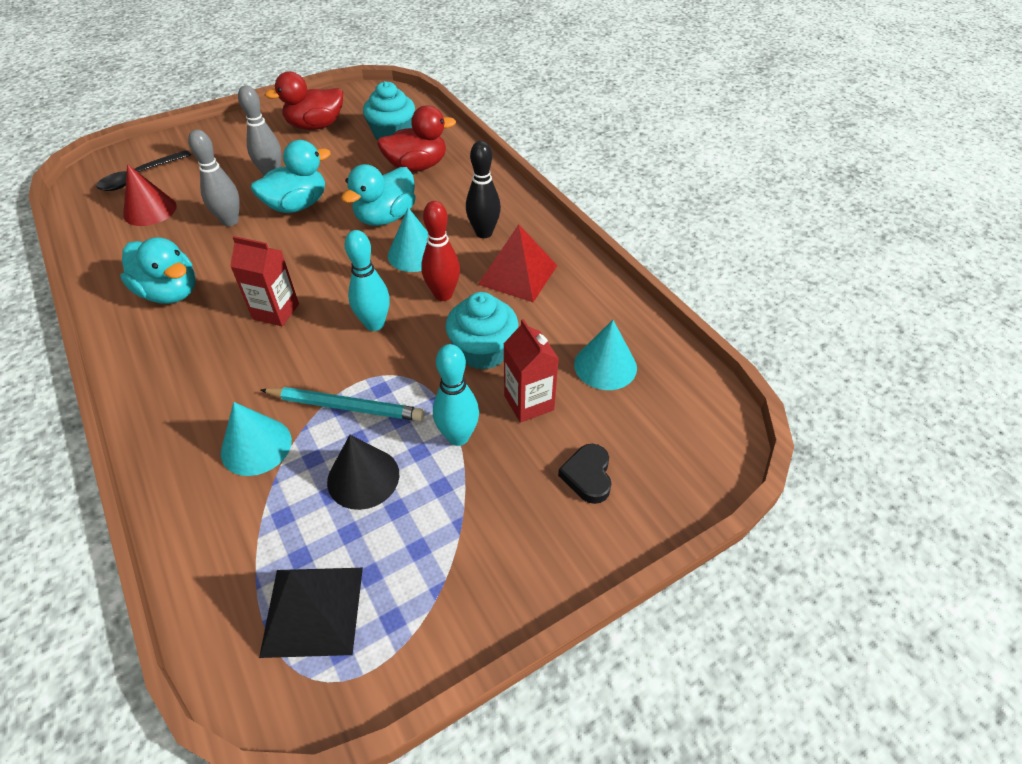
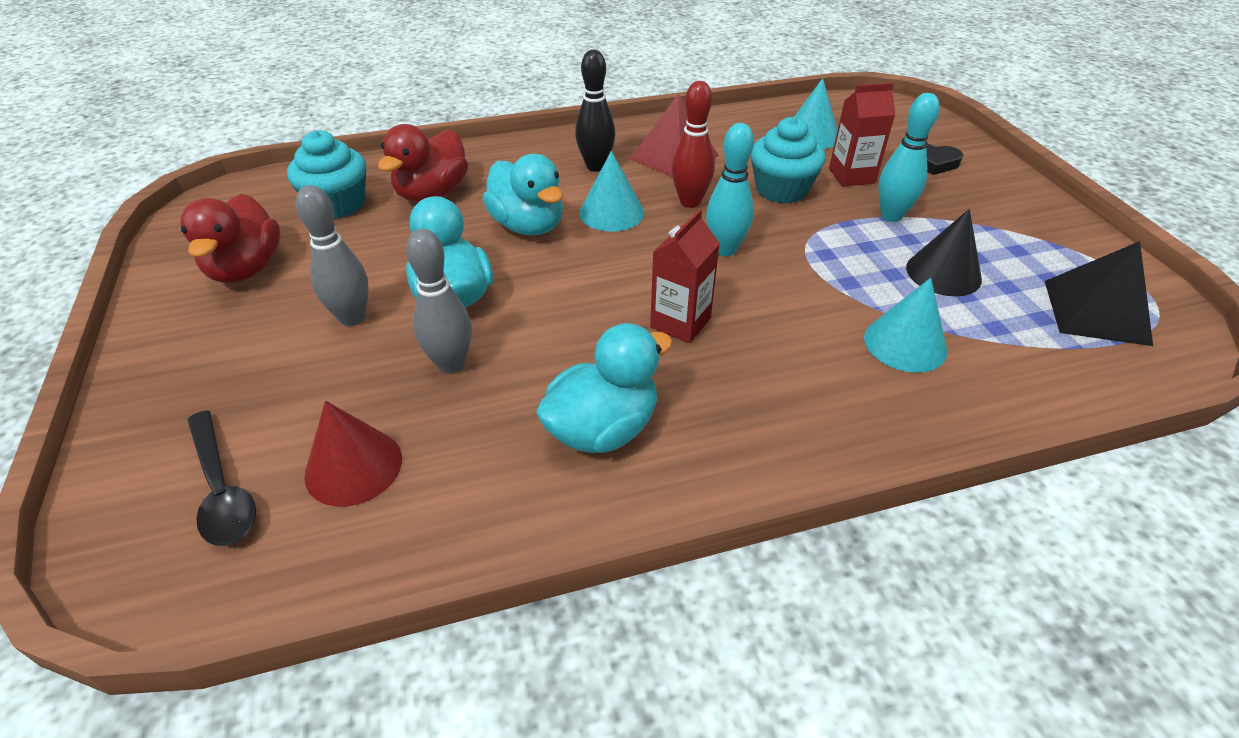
camera: 75 degrees left, 5 degrees down
(346, 407) = (850, 277): turquoise pencil -> none
(417, 166) = (432, 193): red duck -> red duck turned 150 degrees counterclockwise

